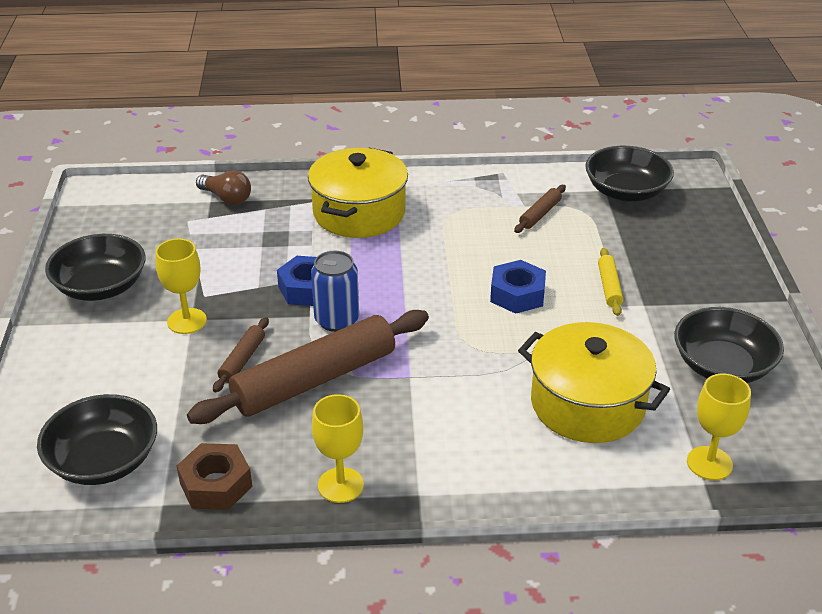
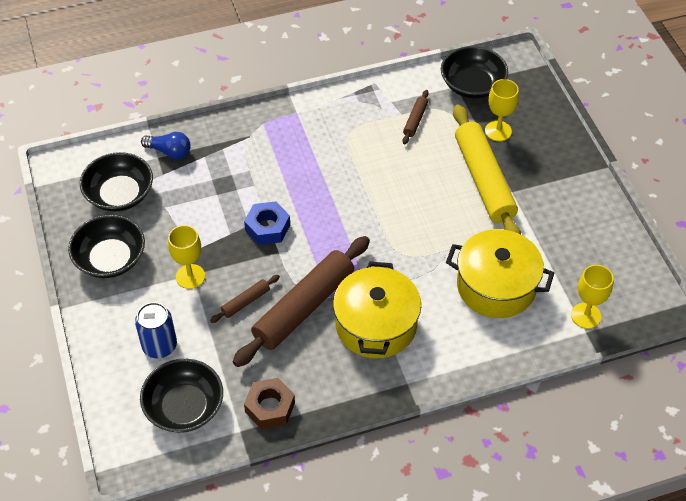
camera: 15 degrees left, 15 degrees up
(226, 198) = (169, 152): brown light bulb -> blue light bulb
(242, 360) = (245, 302): brown rolling pin -> brown rolling pin turned 45 degrees clockwise
(336, 320) = (300, 252): blue can -> blue can (159, 346)
(340, 485) = (353, 388): yellow goblet -> yellow goblet (498, 131)
(359, 213) = (279, 146): yellow pot -> yellow pot (376, 325)
(517, 294) = (421, 201): blue nut -> none
(609, 287) = (484, 180): yellow rolling pin -> yellow rolling pin, size x2.30
(722, 366) = (577, 234): black bowl -> black bowl (119, 194)

